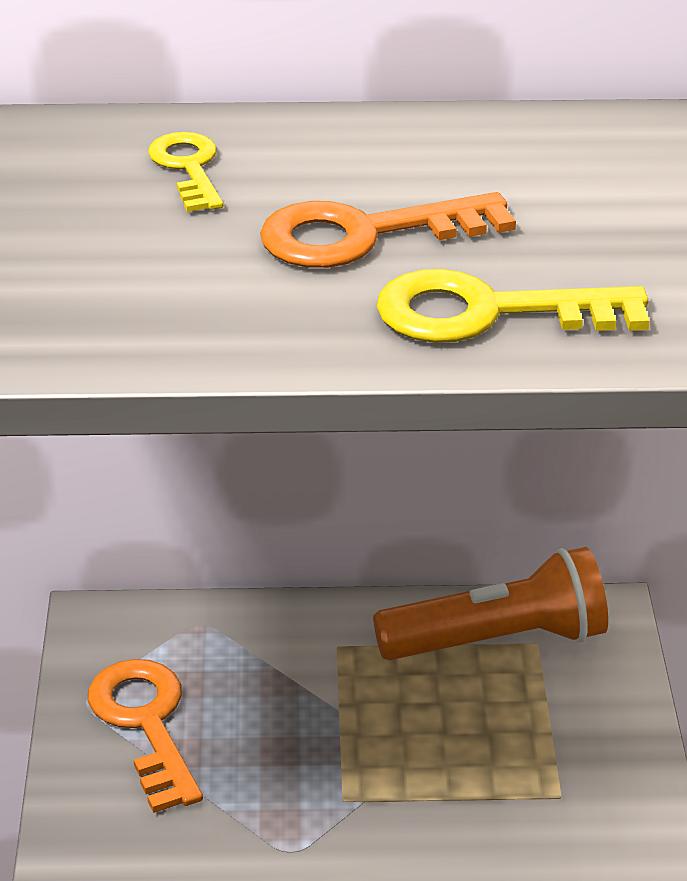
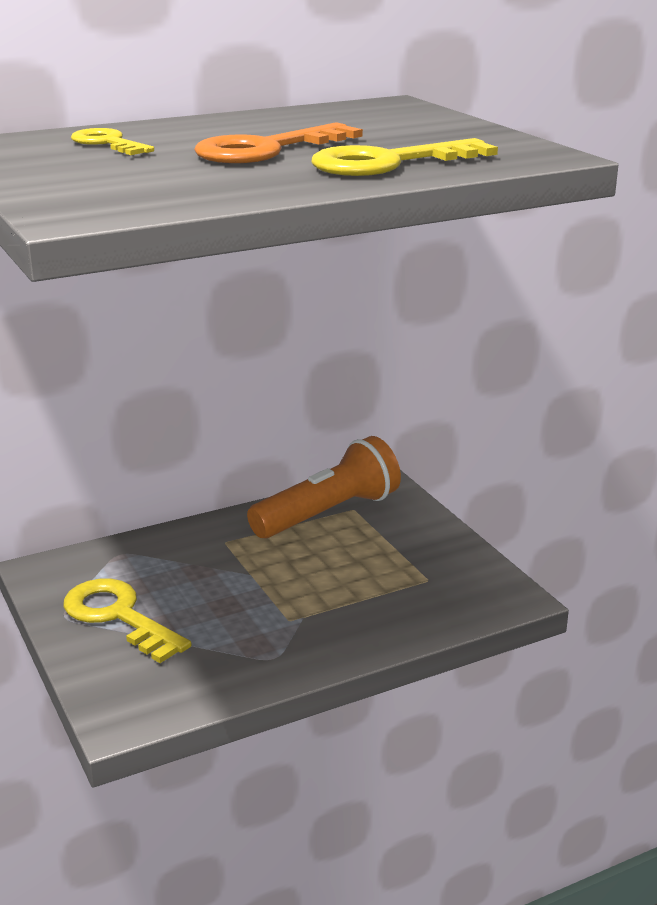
camera: 25 degrees left, 10 degrees down
(146, 724) = (118, 616): orange key -> yellow key

